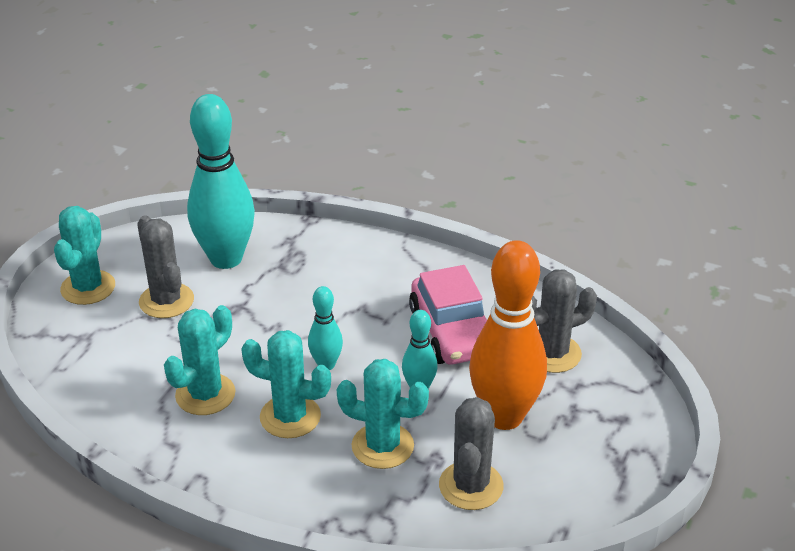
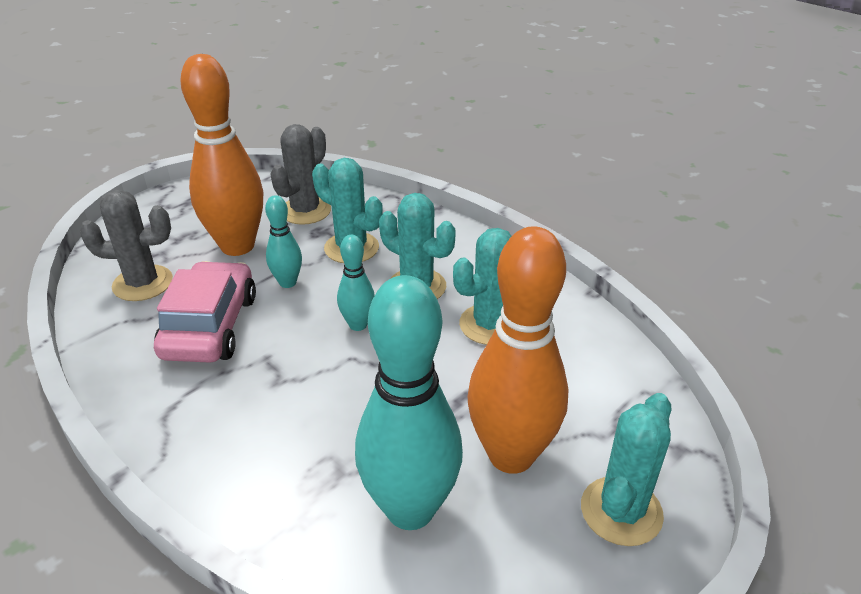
camera: 160 degrees left, 0 degrees up
(166, 301) = (511, 455): grey cactus -> orange bowling pin

